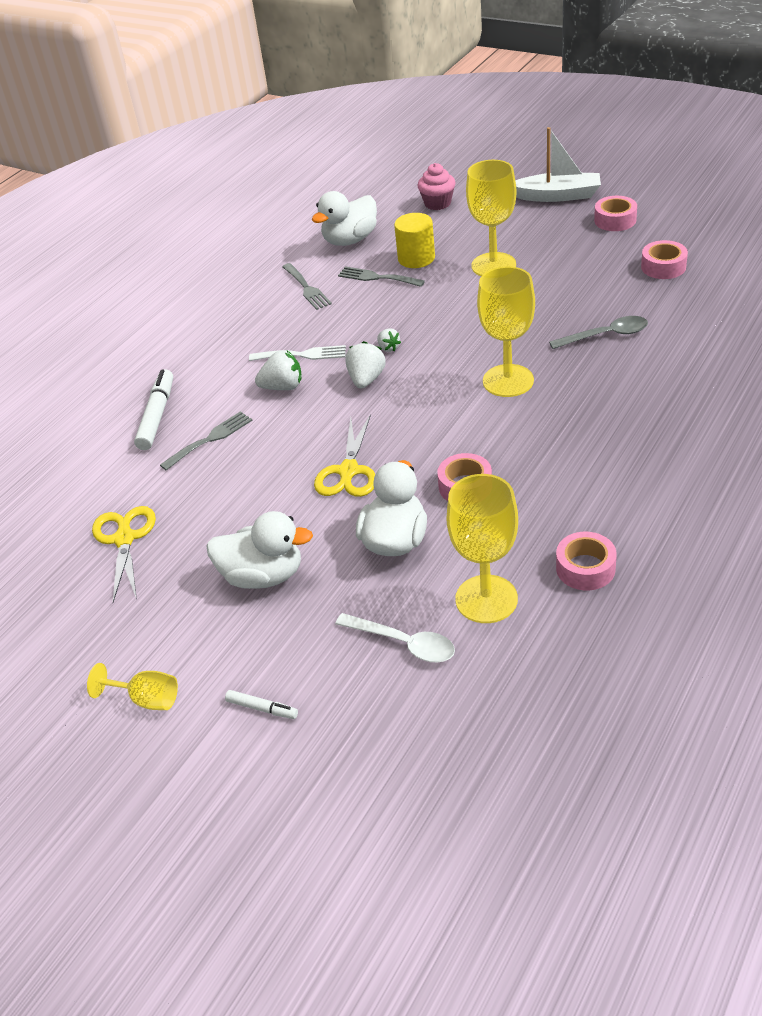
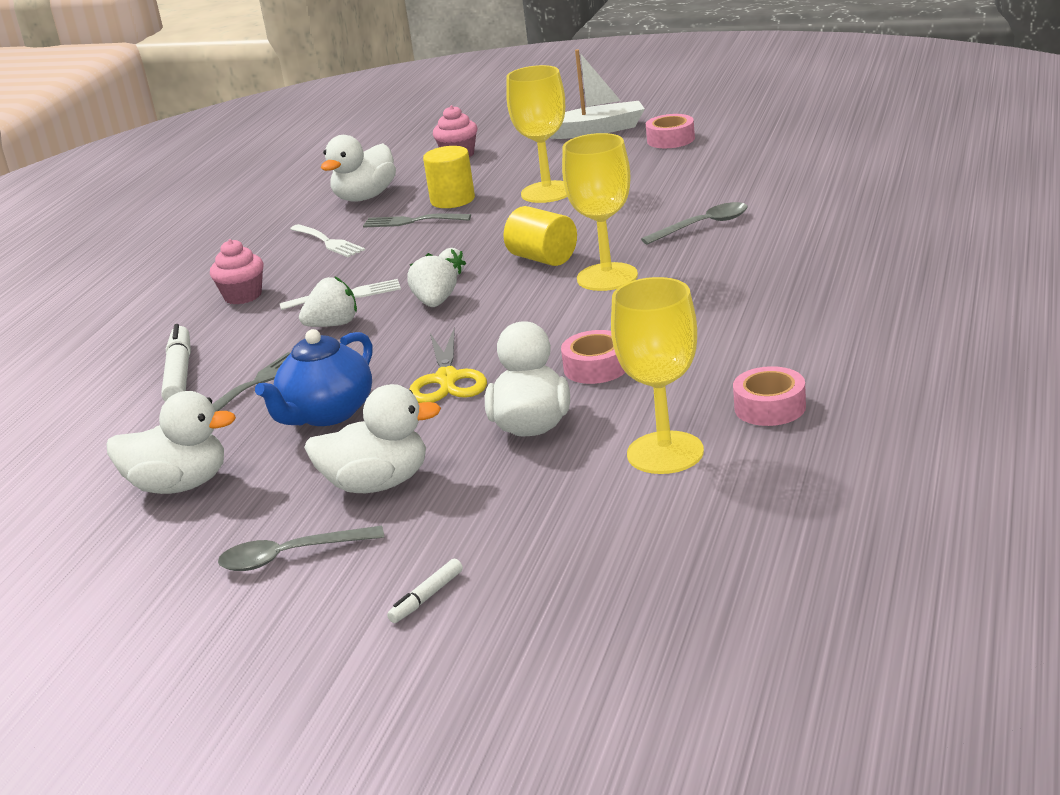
camera: 15 degrees left, 15 degrees down
(124, 539) = (179, 485): yellow scissors -> white duck
(146, 699) = (268, 619): yellow goblet -> none
(180, 637) = (290, 556): none -> grey spoon
(226, 337) = (243, 296): none -> pink cupcake
(249, 488) = (327, 414): none -> blue teapot
(262, 708) = (426, 597): white marker -> white marker turned 120 degrees clockwise
(307, 288) = (328, 242): grey fork -> white fork
(404, 643) = (582, 507): white spoon -> none
(465, 346) = (543, 258): none -> yellow cylinder
(663, 267) = (742, 166): pink tape -> none

